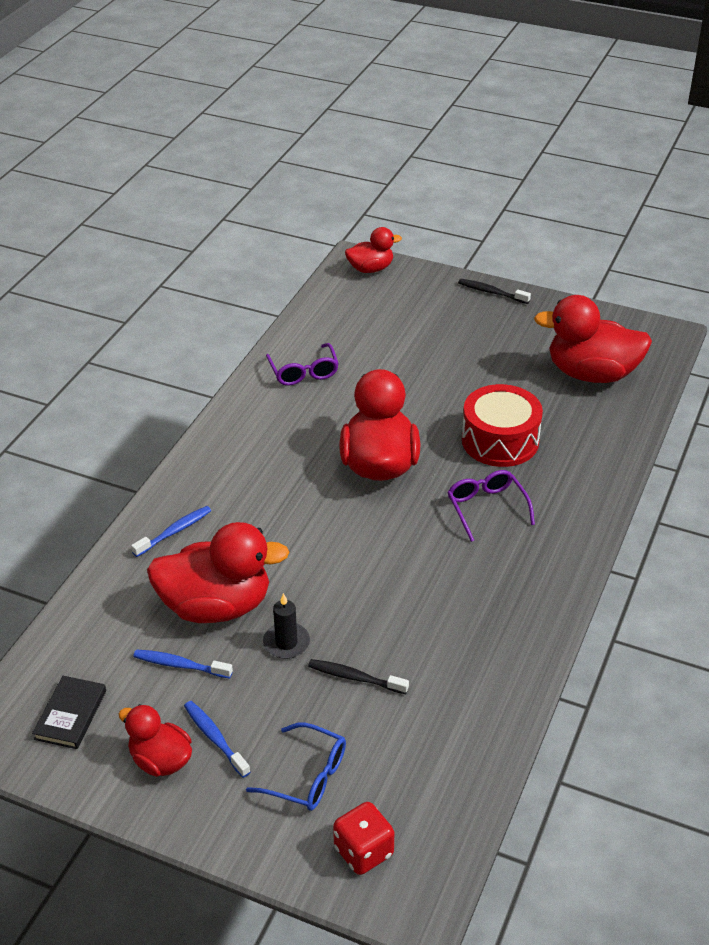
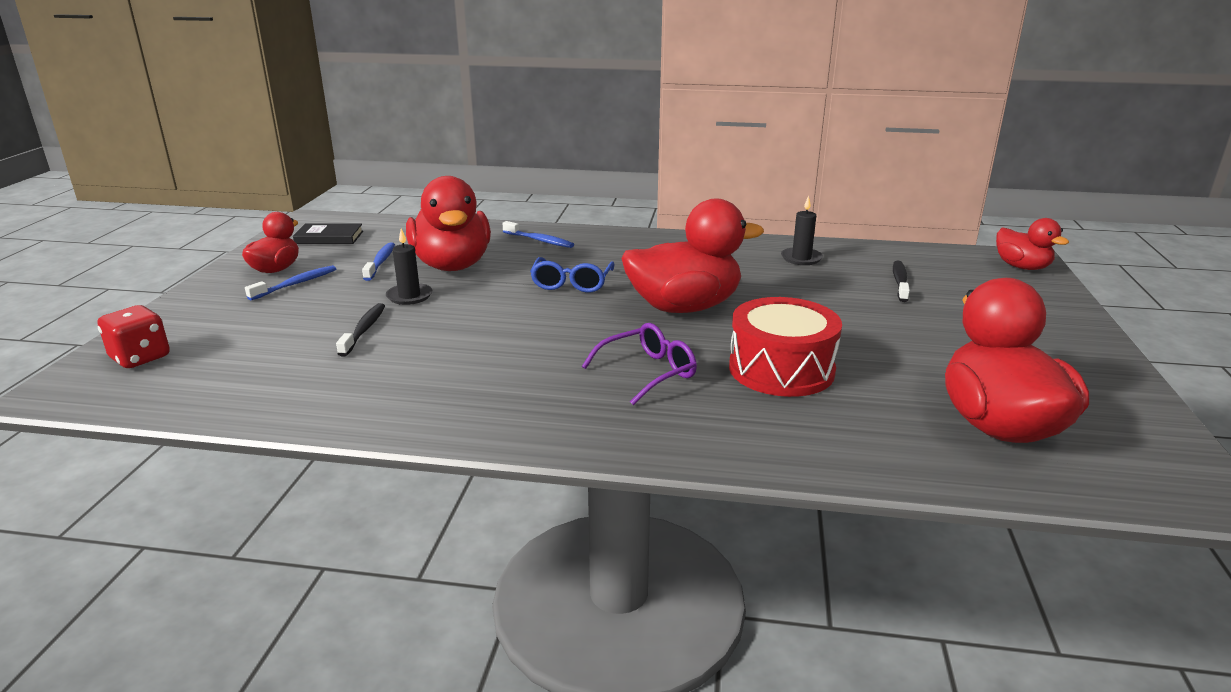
camera: 75 degrees right, 15 degrees down
(303, 372) = (801, 258): purple glasses -> black candle
(307, 776) = (242, 323): blue glasses -> blue glasses (572, 283)
(491, 292) = (1085, 336): black toothbrush -> black toothbrush (900, 282)

